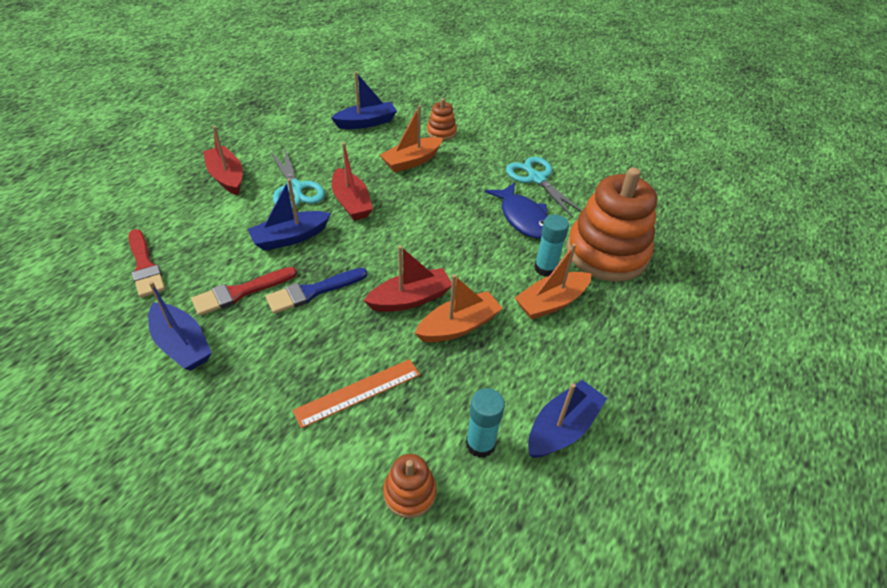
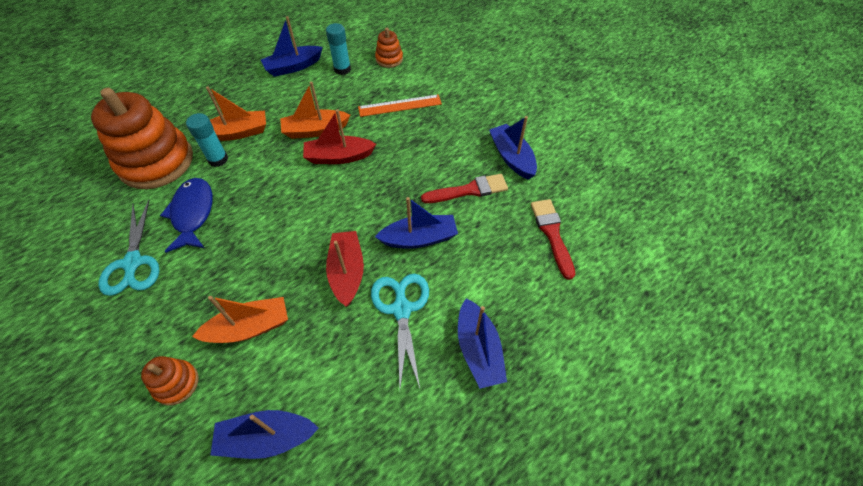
camera: 160 degrees left, 10 degrees up
(227, 177) = (478, 350): red boat -> blue boat
(313, 291) = (411, 179): blue brush -> none

